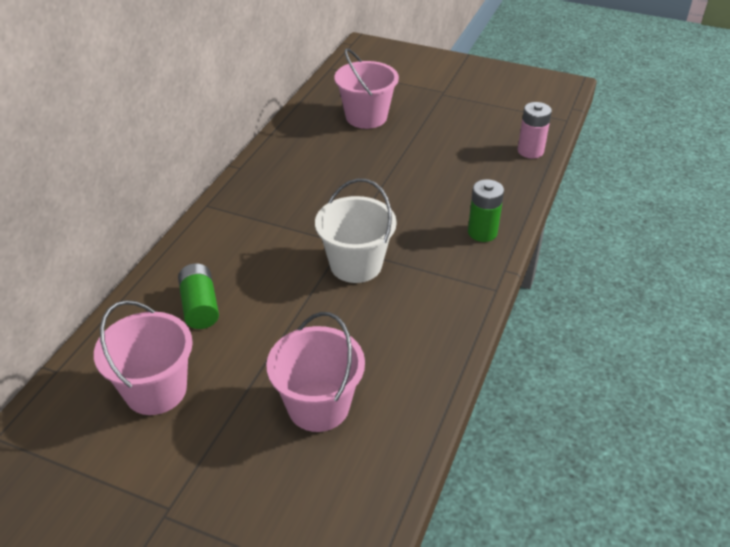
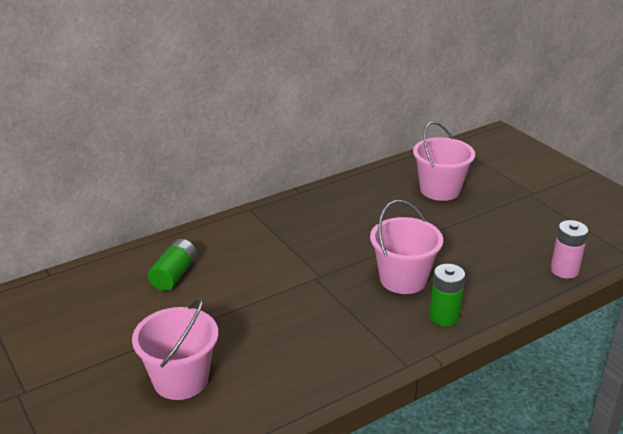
camera: 35 degrees right, 10 degrees down
(156, 390) = (92, 315): pink bucket -> pink bucket (403, 279)
(356, 265) = (312, 295): white bucket -> none

